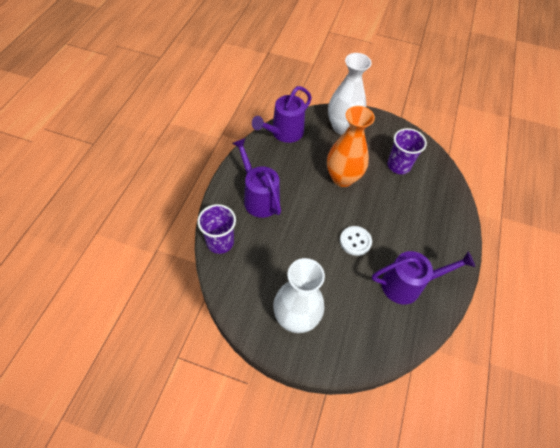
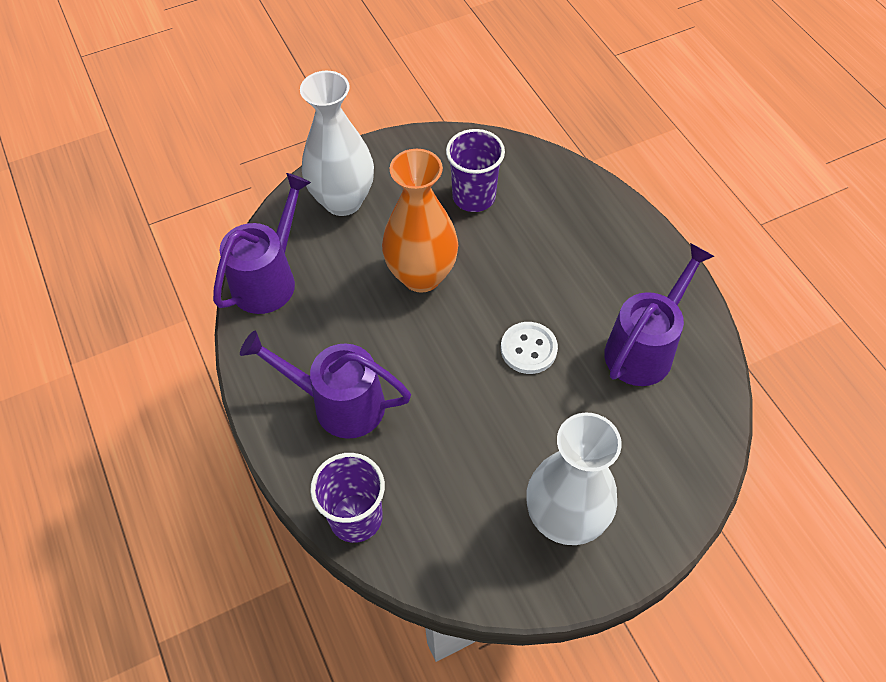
camera: 40 degrees left, 0 degrees up
(283, 133) = (269, 278): purple watering can -> purple watering can turned 150 degrees counterclockwise

